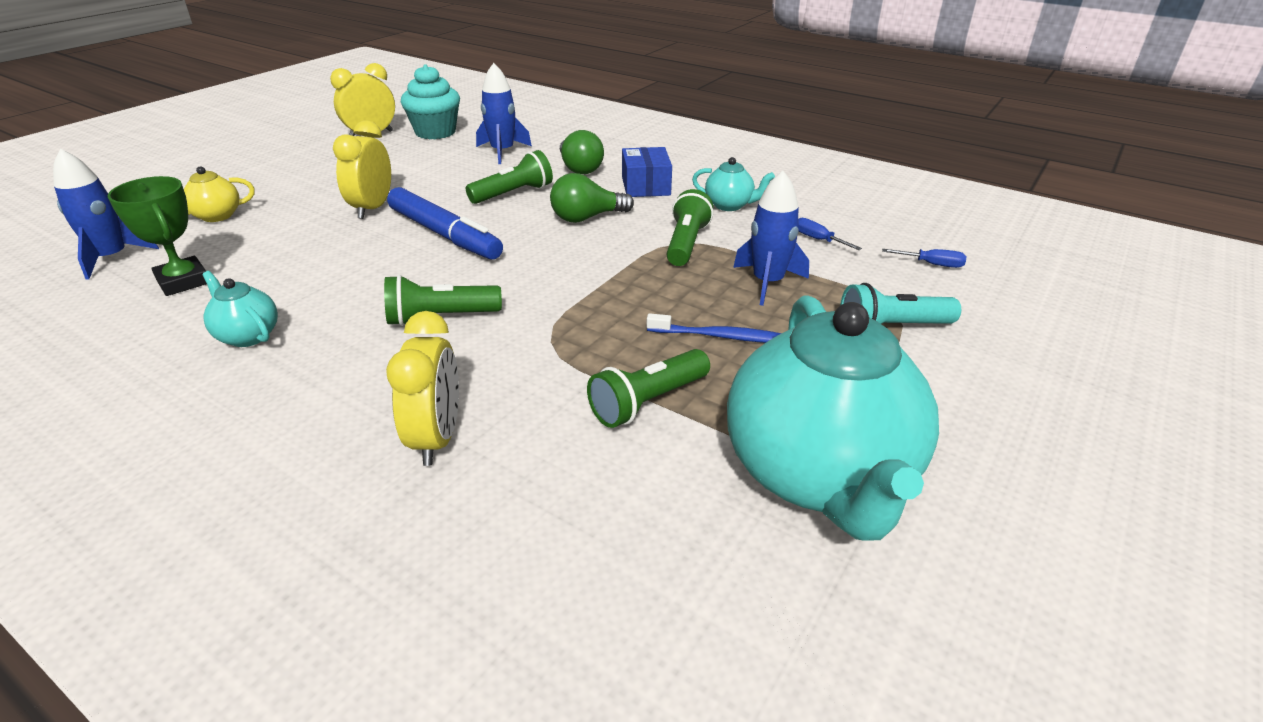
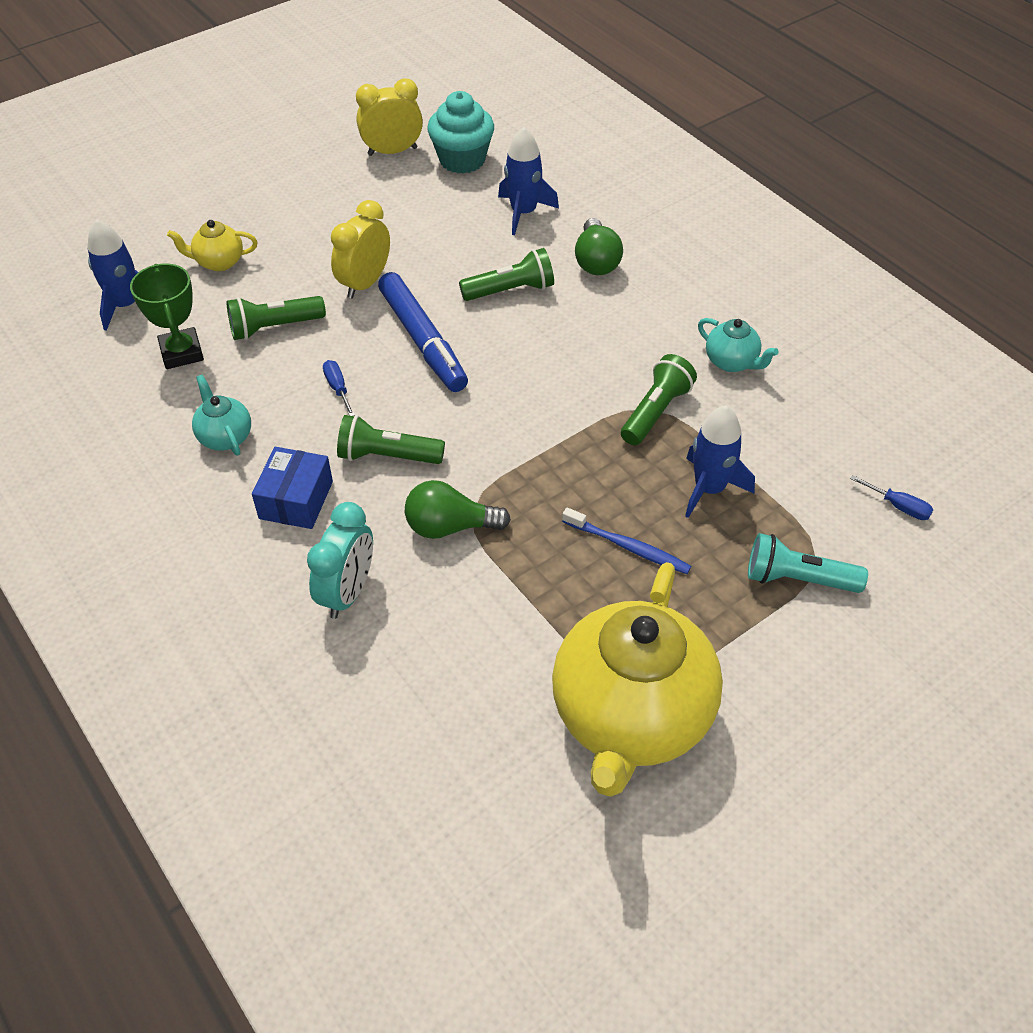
camera: 20 degrees right, 15 degrees up
(437, 438) = (348, 592): yellow clock -> turquoise clock
(587, 218) = (571, 347): green light bulb -> green light bulb (450, 526)
(645, 186) = (655, 308): blue box -> blue box (296, 500)
(648, 402) = (528, 603): green flashlight -> green flashlight (274, 327)
(818, 239) = (798, 439): blue screwdriver -> blue screwdriver (338, 388)
(818, 476) = (630, 717): turquoise teapot -> yellow teapot

